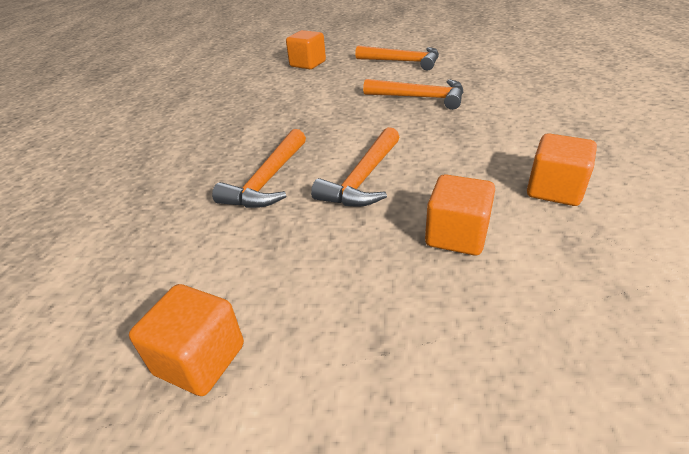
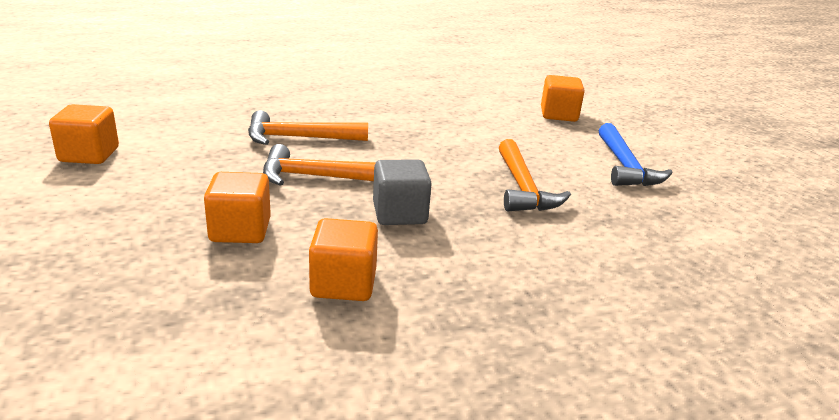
camera: 60 degrees right, 10 degrees down
(402, 62) = (625, 166): orange hammer -> blue hammer
(446, 150) = (399, 214): none -> grey cube

